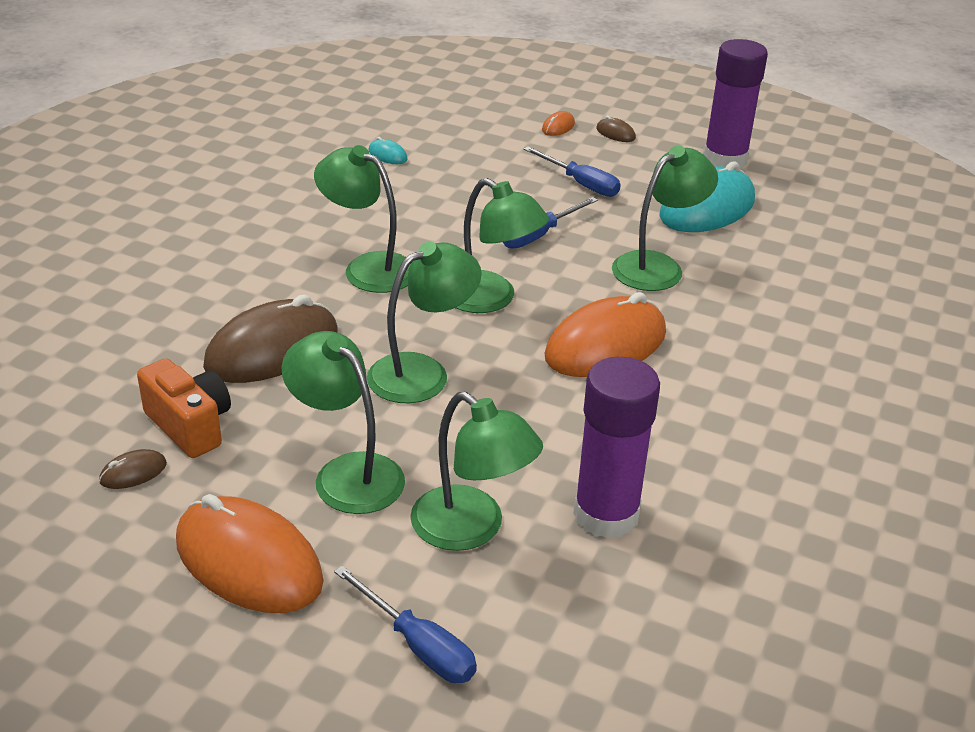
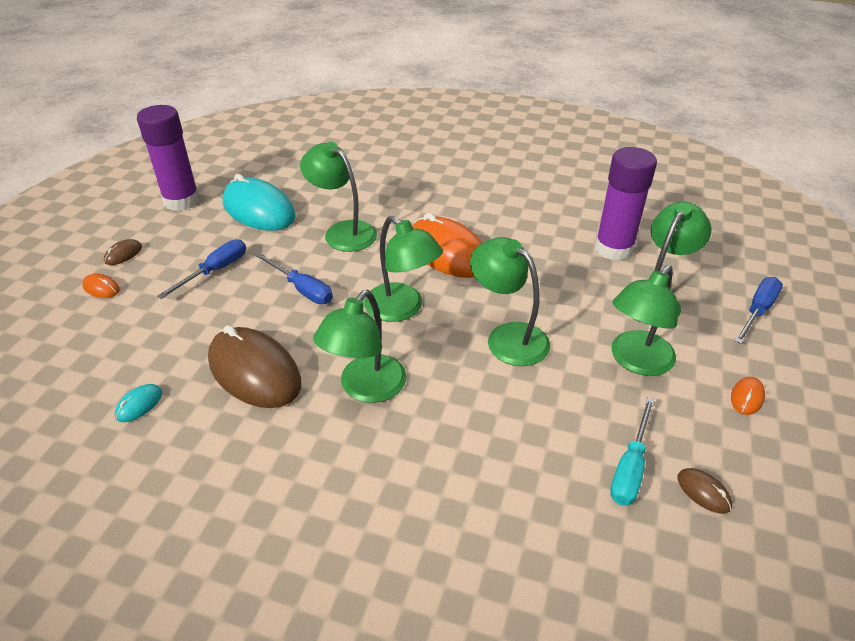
camera: 95 degrees left, 5 degrees up
(190, 426) = (630, 467): orange camera -> turquoise screwdriver
(248, 561) = (747, 397): orange mouse -> orange mouse, size x0.41
(272, 349) = (508, 433): brown mouse -> brown mouse (254, 371)
(491, 299) = (402, 309): green lamp -> green lamp turned 105 degrees clockwise

